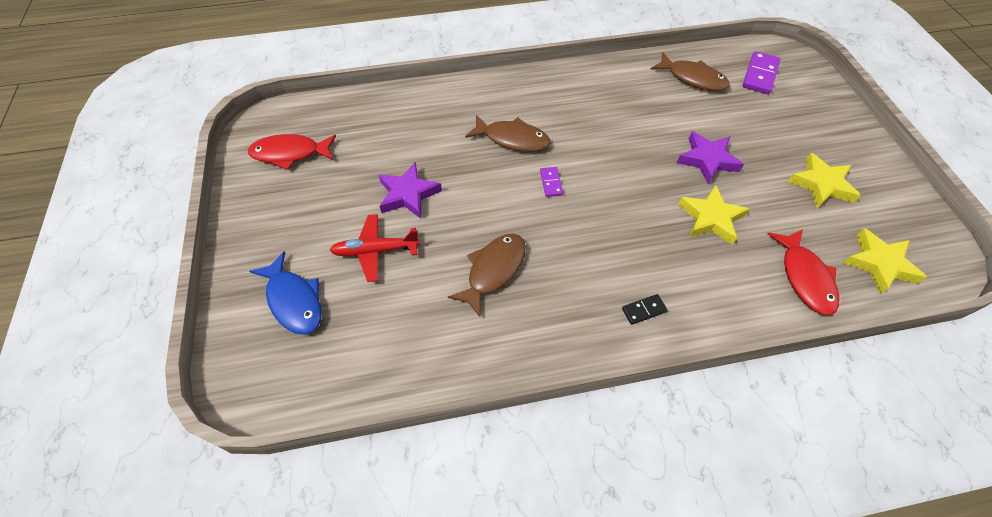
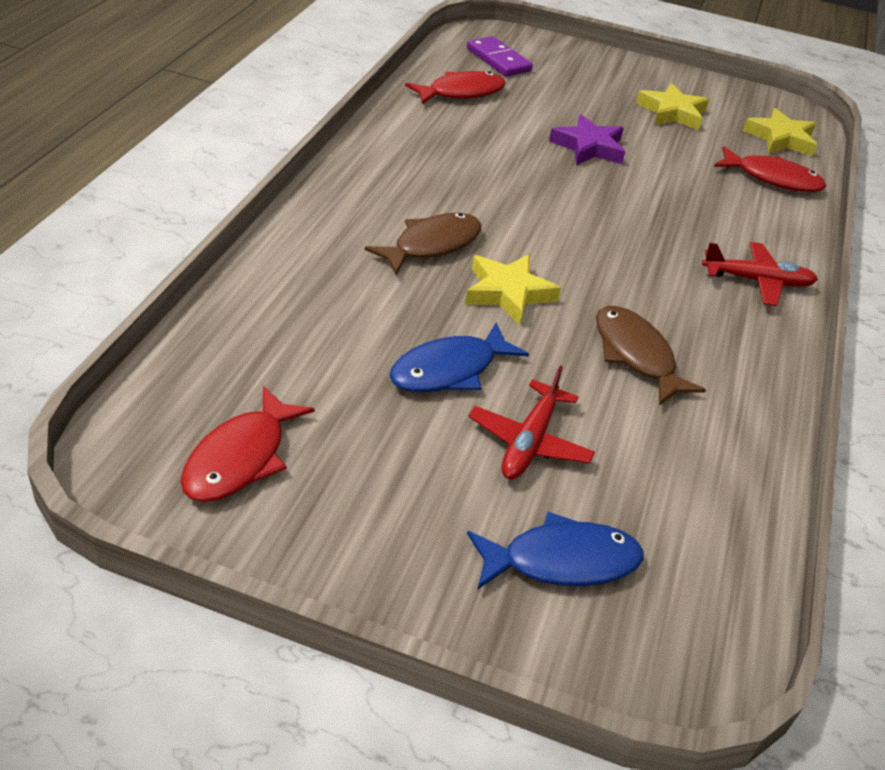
camera: 65 degrees left, 15 degrees down
(408, 194) = (449, 370): purple star -> blue fish
(551, 183) = (533, 253): purple domino -> none
(643, 310) = (756, 281): black domino -> red plane
(693, 78) = (461, 92): brown fish -> red fish
(711, 218) = (668, 186): yellow star -> yellow star (508, 293)

